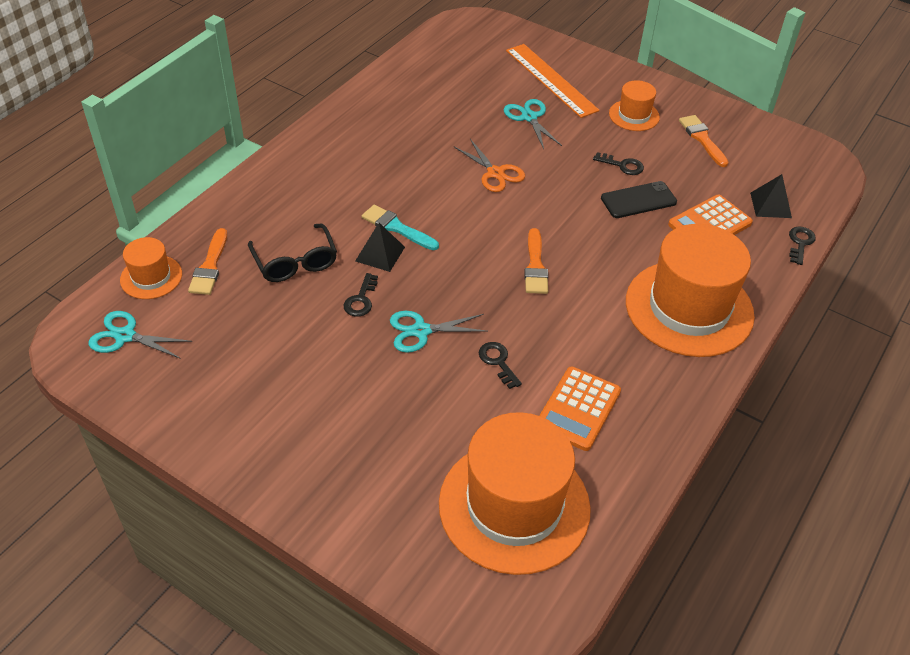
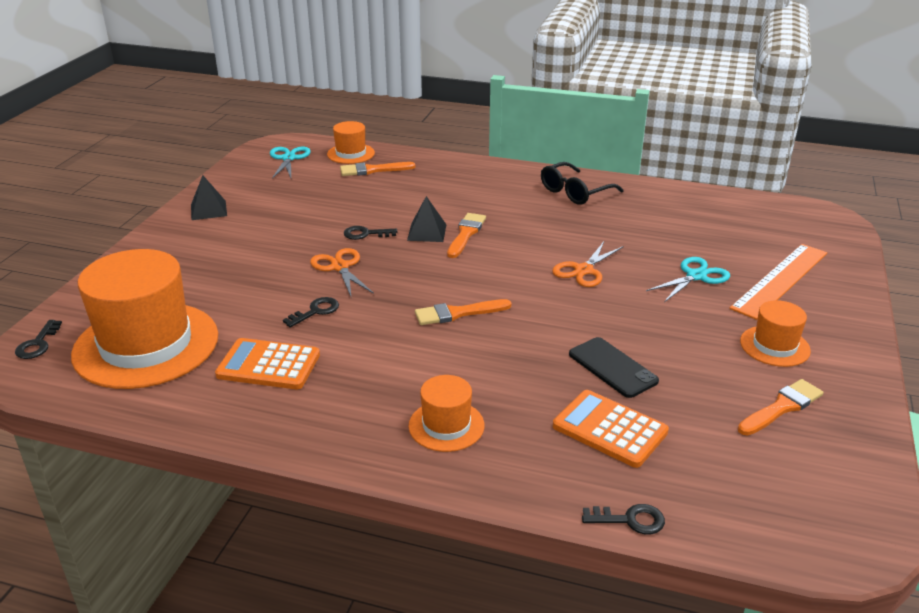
camera: 75 degrees right, 15 degrees down
(295, 262) = (396, 199): black glasses -> black glasses (575, 192)
(397, 228) = (466, 234): turquoise brush -> orange brush
(421, 331) = (340, 267): turquoise scissors -> orange scissors
(622, 165) = (667, 349): black key -> black key (37, 344)
(689, 308) = (446, 425): orange hat -> orange hat, size x0.48
(770, 205) = (692, 484): black pyramid -> black pyramid (208, 210)

